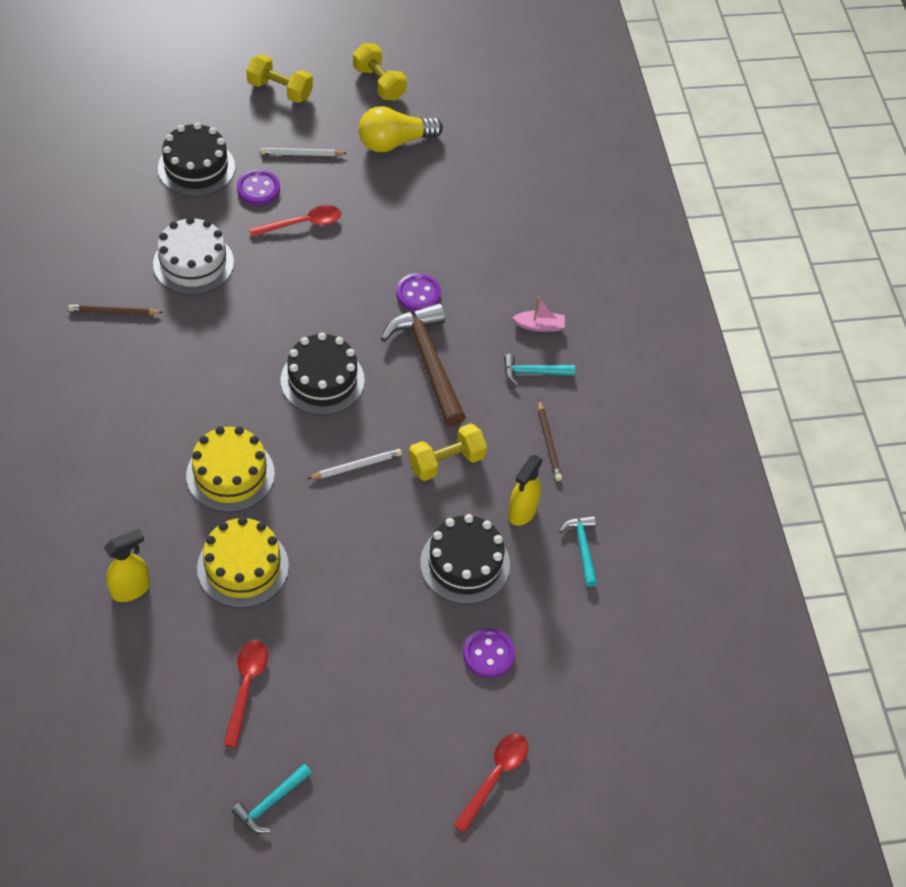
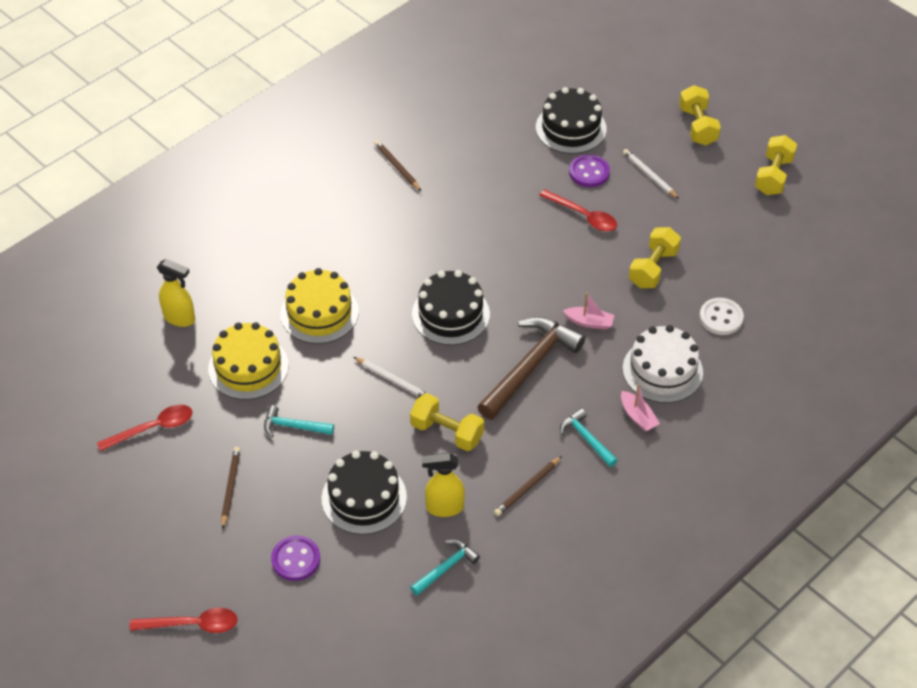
camera: 60 degrees right, 5 degrees down
(193, 263) = (482, 180): white cake -> white cake (662, 370)
(270, 803) = (72, 498): turquoise hammer -> turquoise hammer (293, 426)
(369, 660) = (230, 487): none -> brown pencil
(394, 142) = (724, 220): yellow light bulb -> none
(401, 217) = (653, 268): none -> yellow dumbbell
(418, 294) = (589, 322): purple button -> pink boat
(489, 211) = (721, 318): none -> white button

